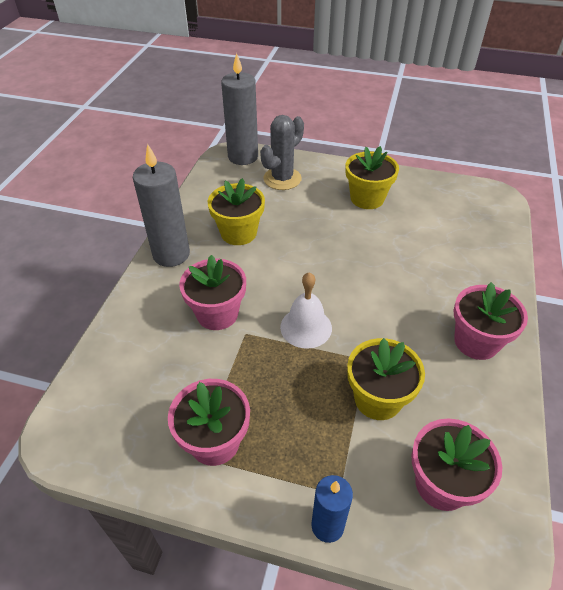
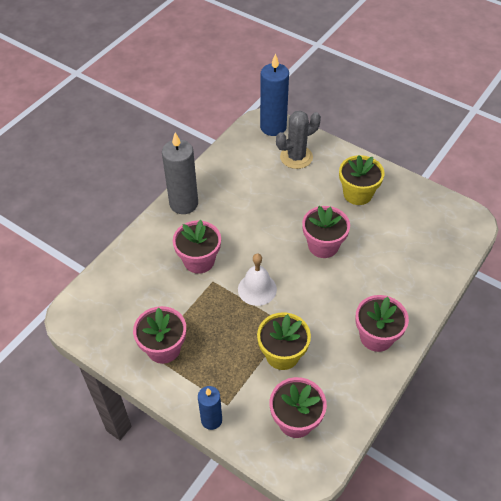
camera: 20 degrees right, 5 degrees up
(238, 233) = (240, 198): yellow flower pot -> none
(243, 157) = (273, 127): grey candle -> blue candle
(359, 258) = (323, 245): none -> pink flower pot

